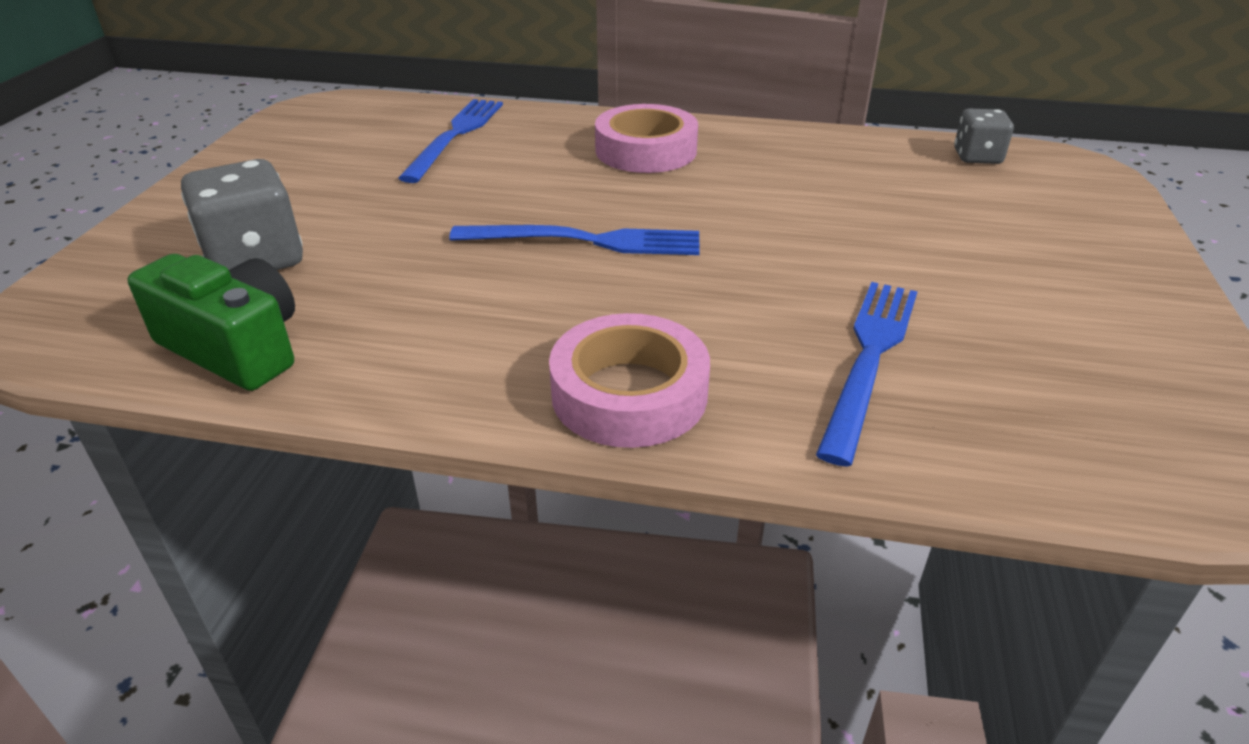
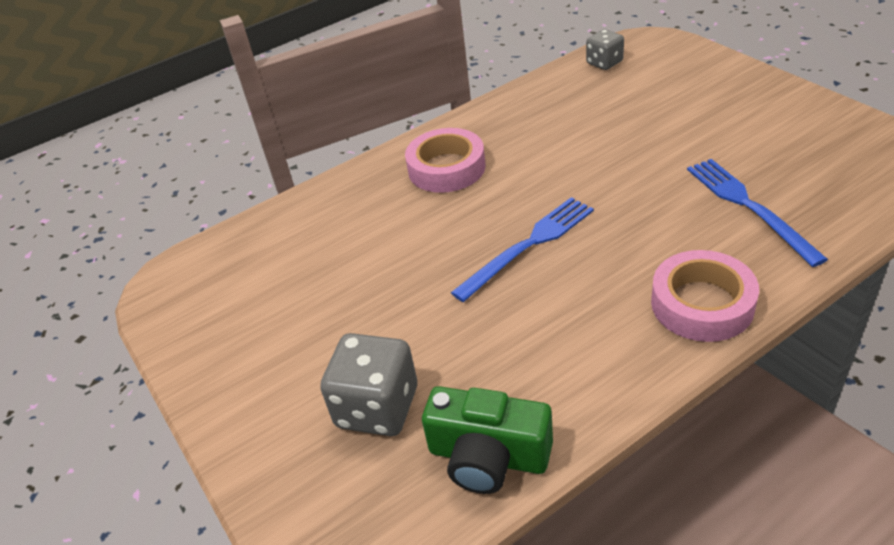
camera: 40 degrees left, 5 degrees up
(235, 348) = (488, 456): green camera -> green camera turned 150 degrees counterclockwise
(455, 136) = (314, 238): blue fork -> none

